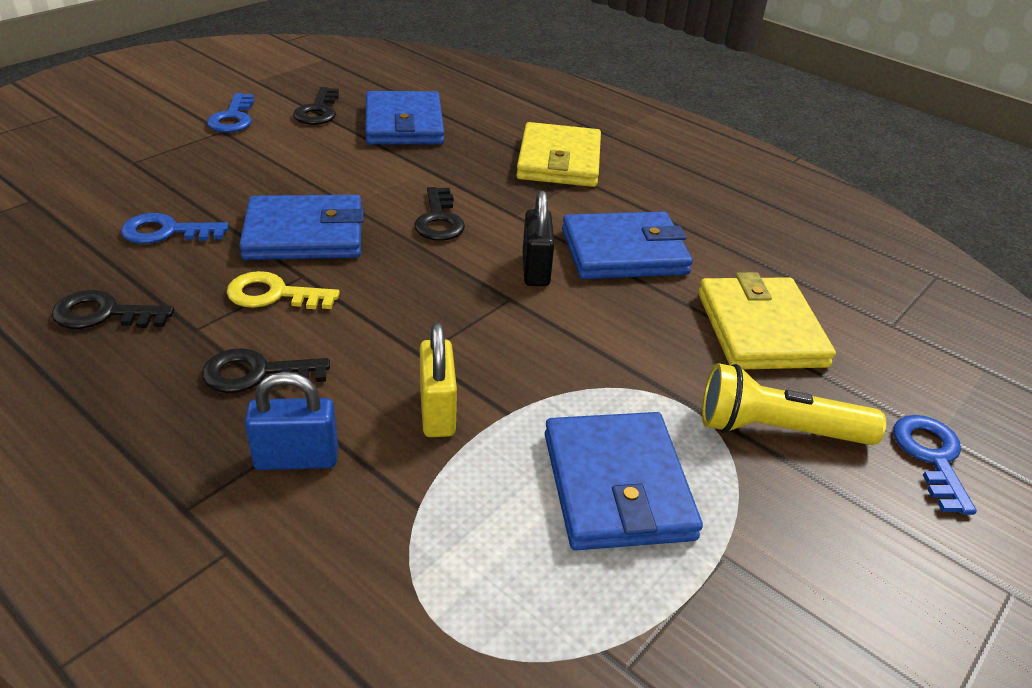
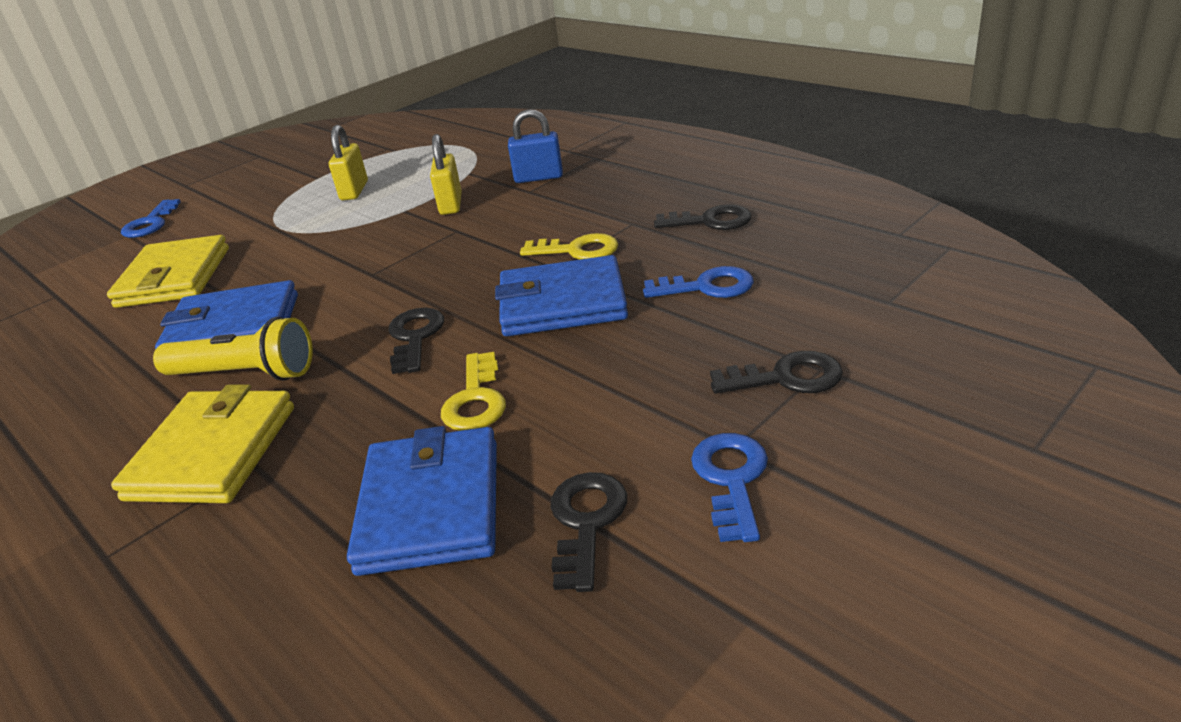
camera: 170 degrees left, 5 degrees down
(256, 373) = (575, 206): black key -> black key (786, 377)
(381, 170) = (476, 399): none -> yellow key
(535, 270) = (335, 299): black padlock -> none
(617, 485) = (354, 191): blue wallet -> yellow padlock
(777, 430) = (233, 223): yellow flashlight -> yellow flashlight (245, 374)

